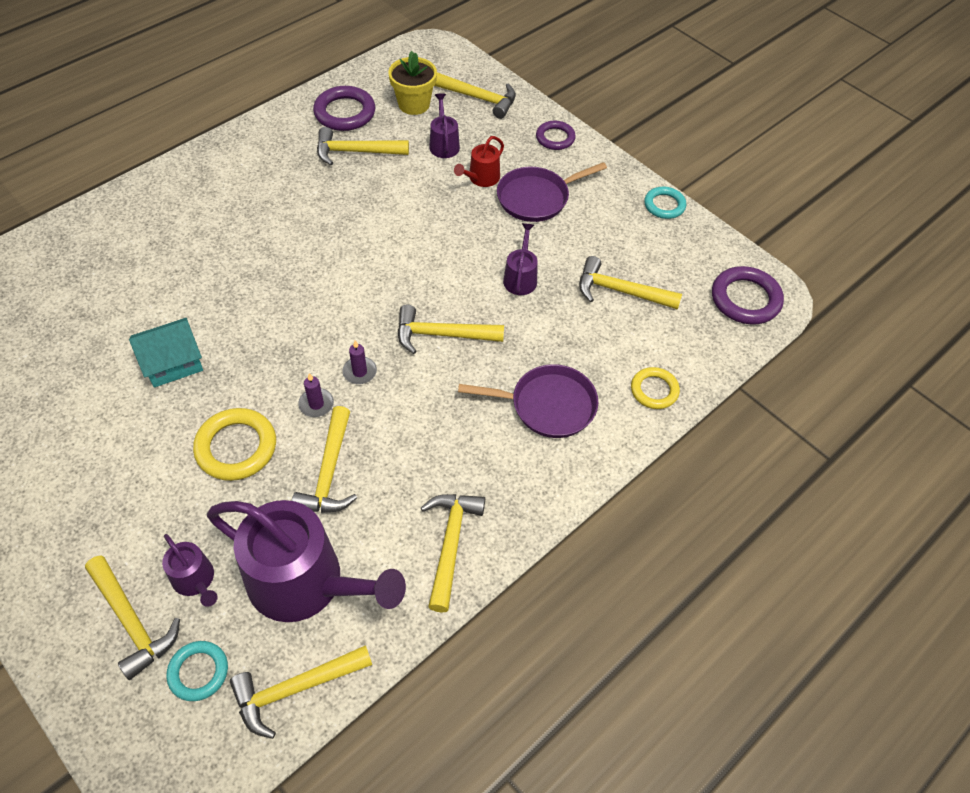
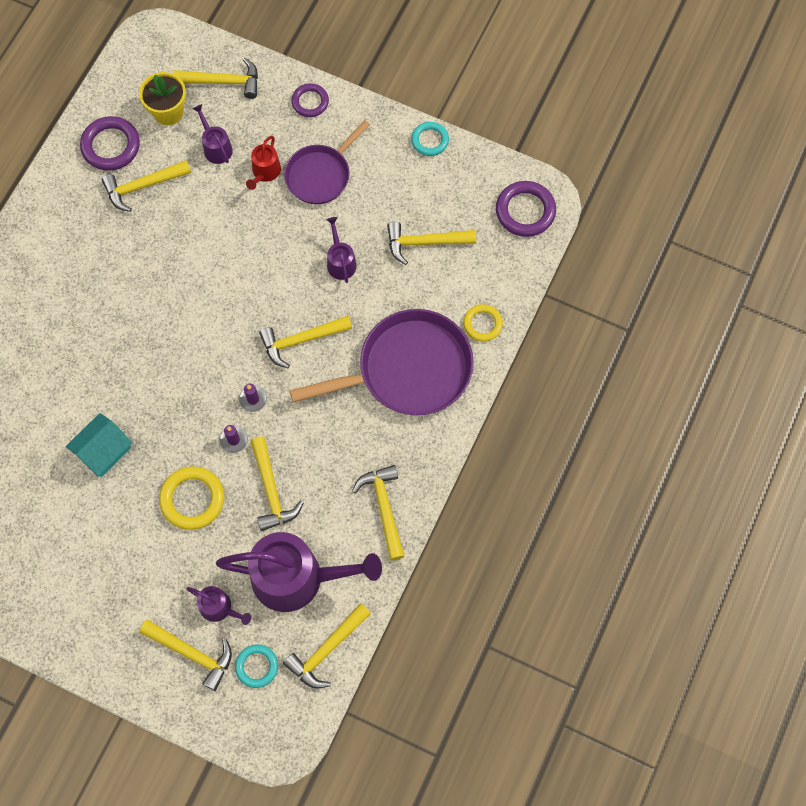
camera: 20 degrees left, 15 degrees up
(548, 405) = (408, 369): purple pan -> purple pan, size x1.64

